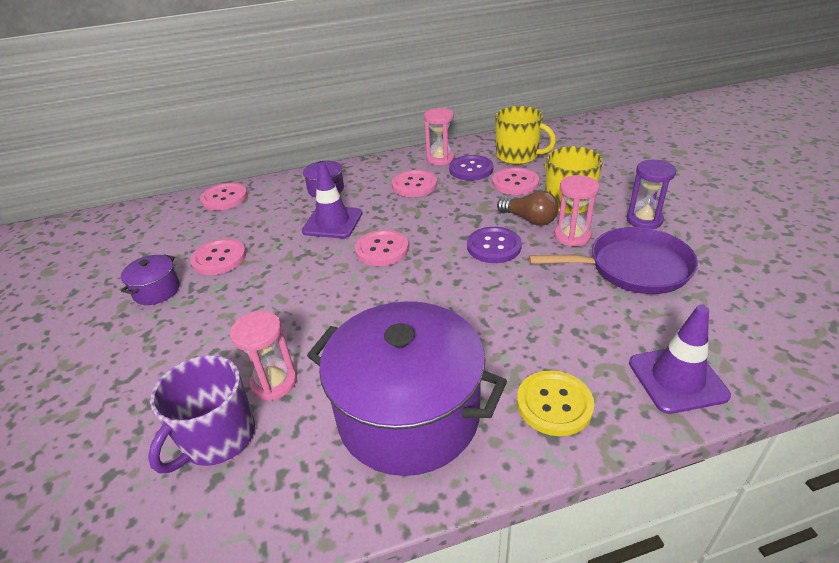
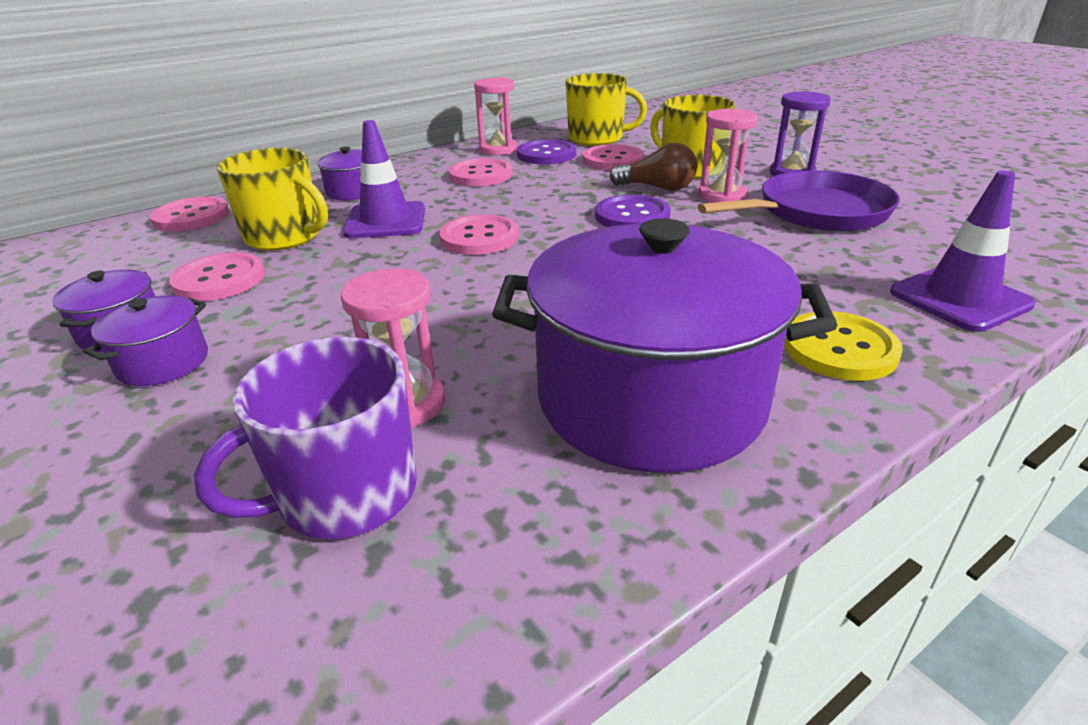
camera: 20 degrees left, 5 degrees down
(168, 320) = (163, 362): none -> purple pot
(217, 437) = (345, 494): purple mug -> purple mug turned 45 degrees clockwise
(268, 227) = (285, 237): none -> yellow mug

